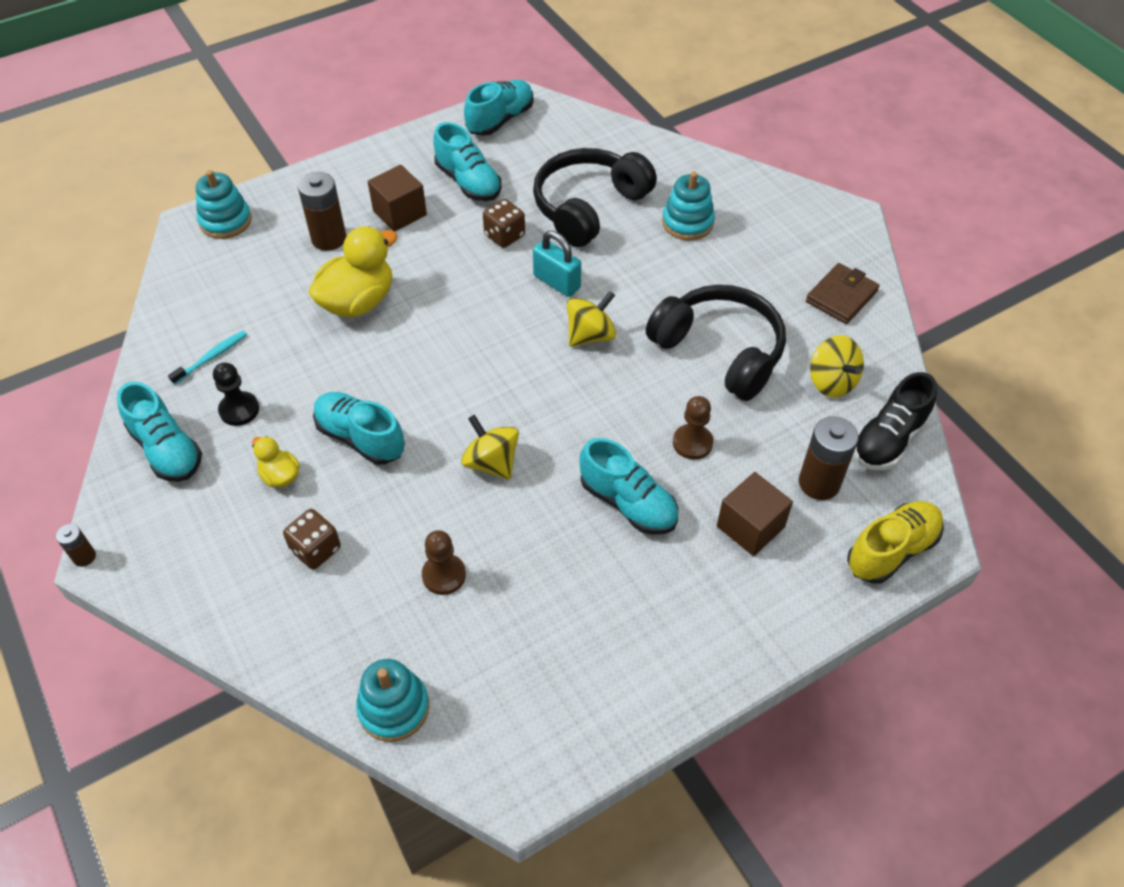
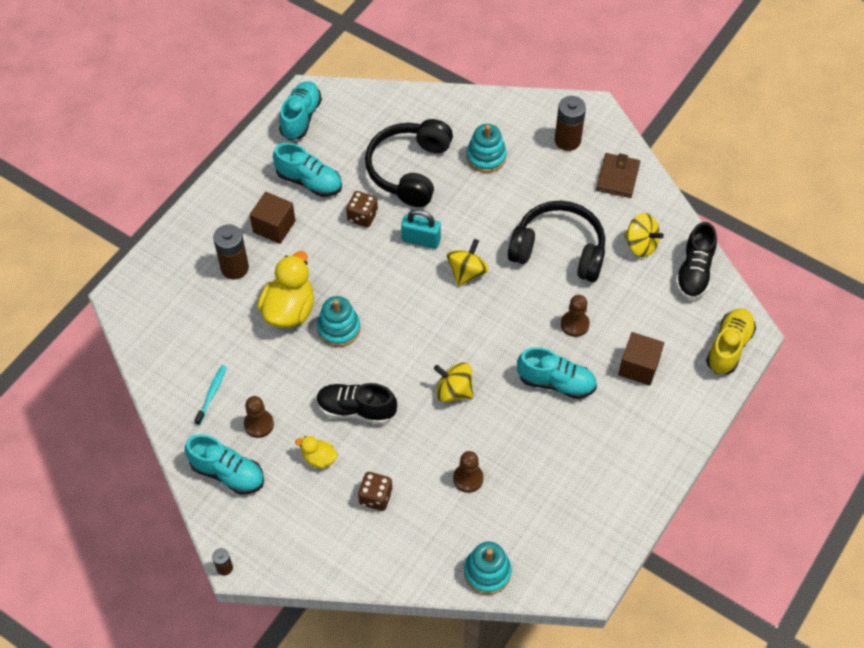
camera: 25 degrees left, 5 degrees up
(225, 221) = (146, 283): turquoise stacking toy -> turquoise stacking toy (339, 329)
(239, 410) = (259, 424): black pawn -> brown pawn
(360, 438) = (356, 409): turquoise shoe -> black shoe
(819, 483) = (666, 320): brown battery -> brown battery (567, 140)

